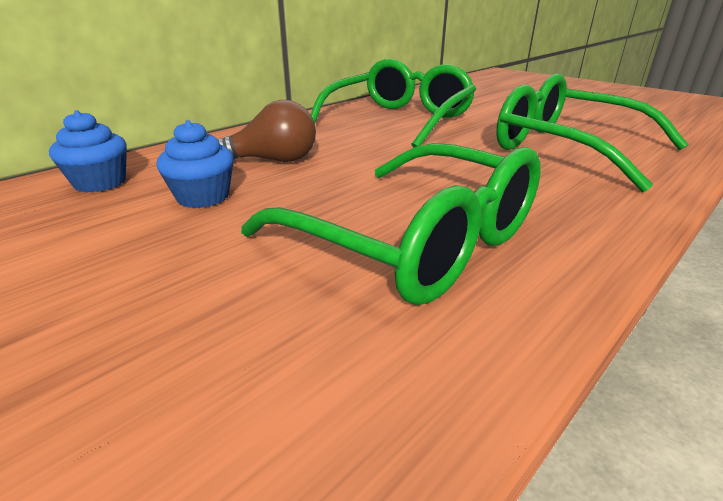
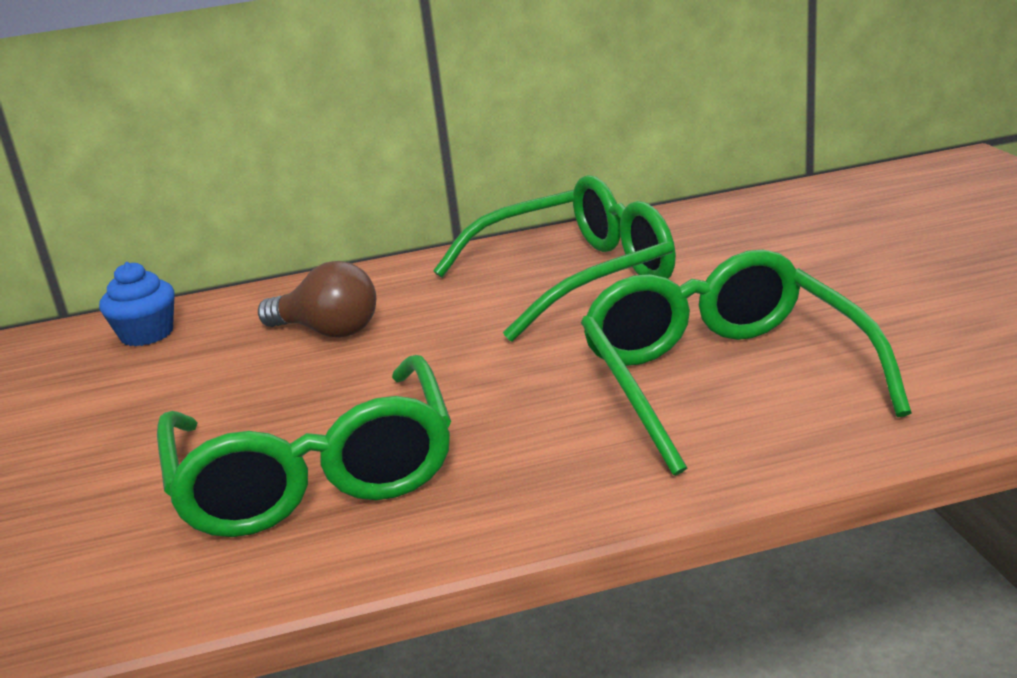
camera: 35 degrees right, 5 degrees down
(203, 197) = (208, 372): blue cupcake -> none

